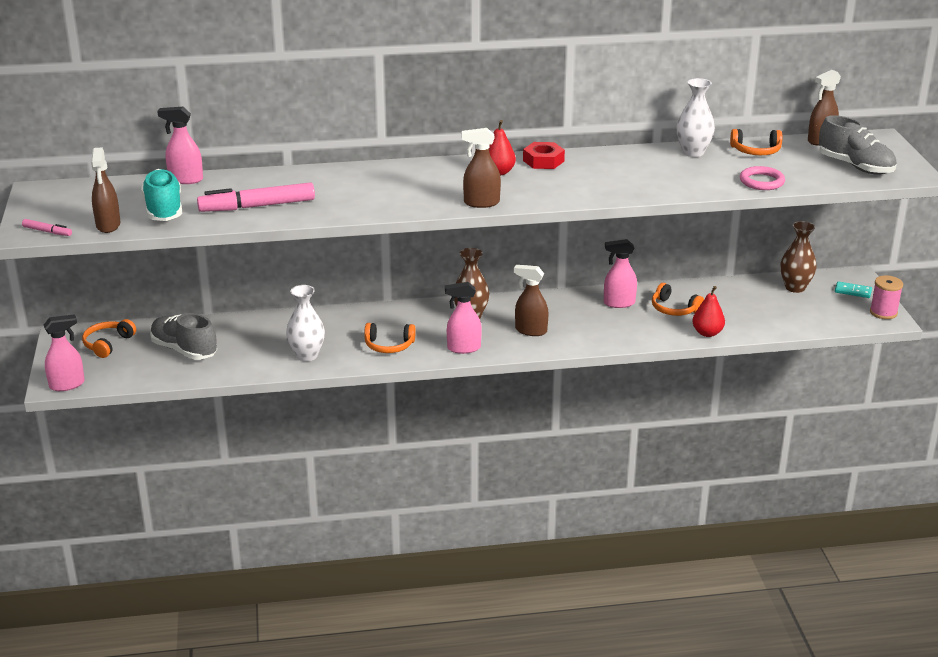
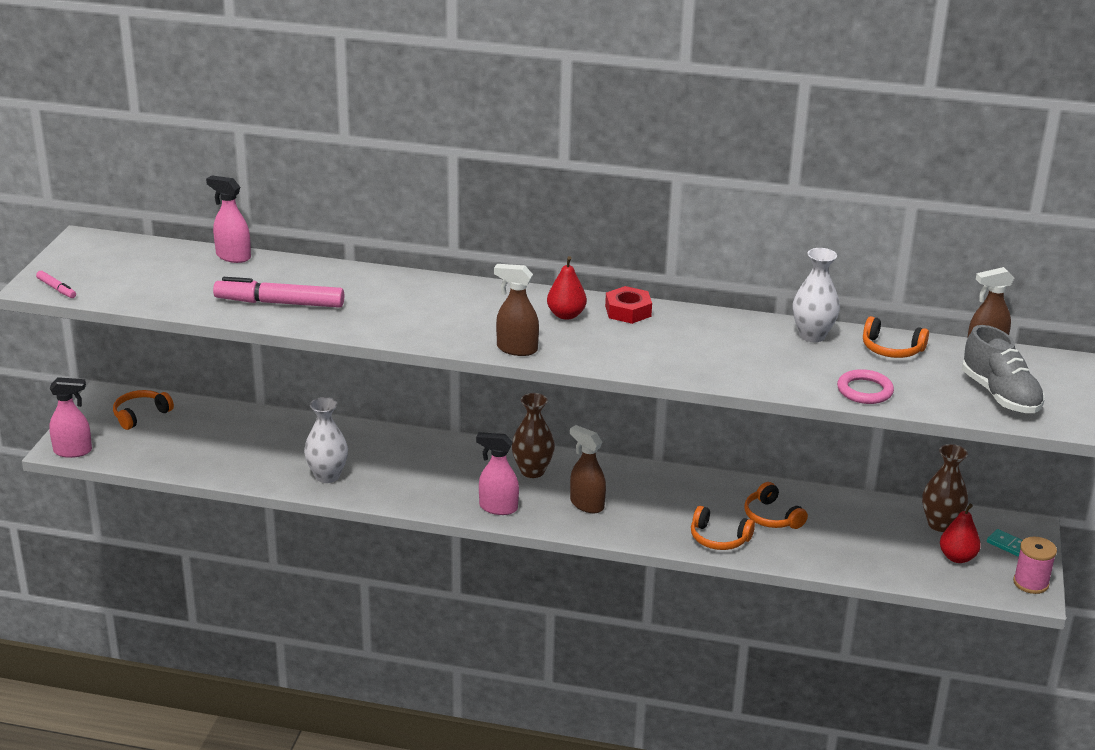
camera: 20 degrees right, 0 degrees up
(108, 225) = (118, 294): brown spray bottle -> none
(164, 210) = (185, 287): turquoise shoe -> none
(184, 350) = (209, 440): grey shoe -> none
(389, 345) = (420, 485): orange headphones -> orange headphones (718, 538)
(618, 303) = (711, 494): pink spray bottle -> none
(707, 333) = (790, 557): red pear -> red pear (957, 557)

